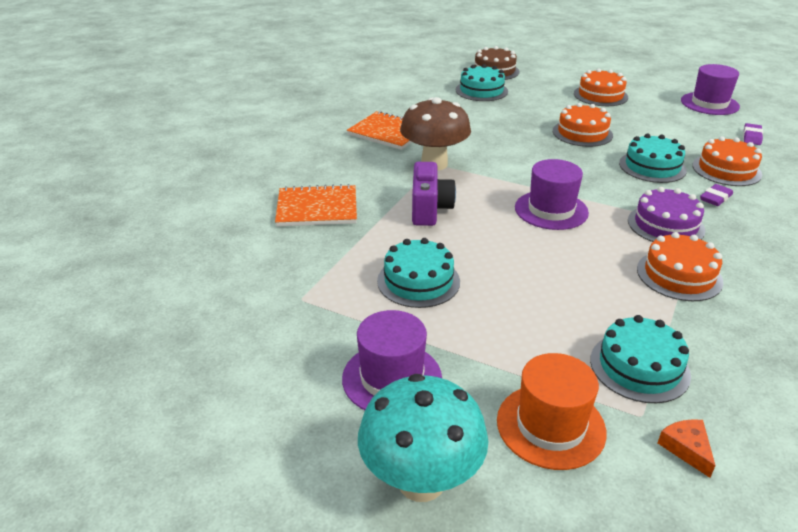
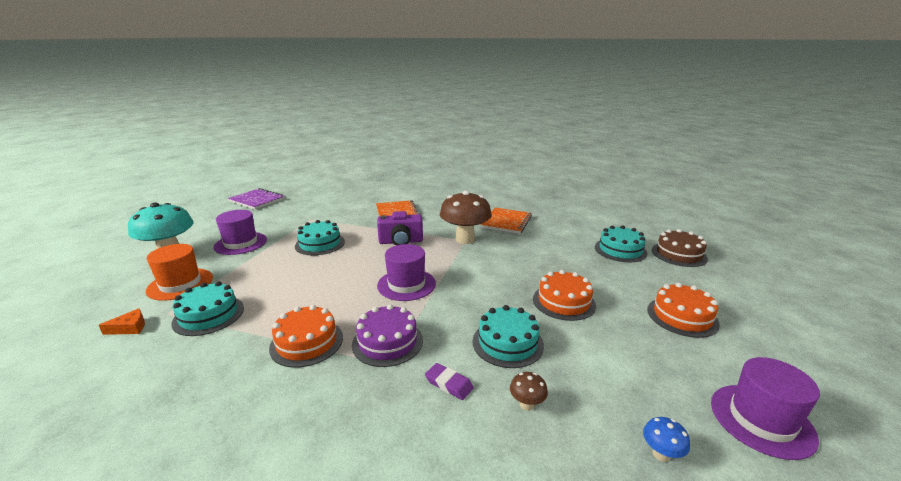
camera: 80 degrees right, 10 degrees down
(129, 395) = (257, 200): none -> purple notebook
(726, 170) = (527, 405): orange cake -> brown mushroom
(751, 137) = (661, 454): purple eraser -> blue mushroom

